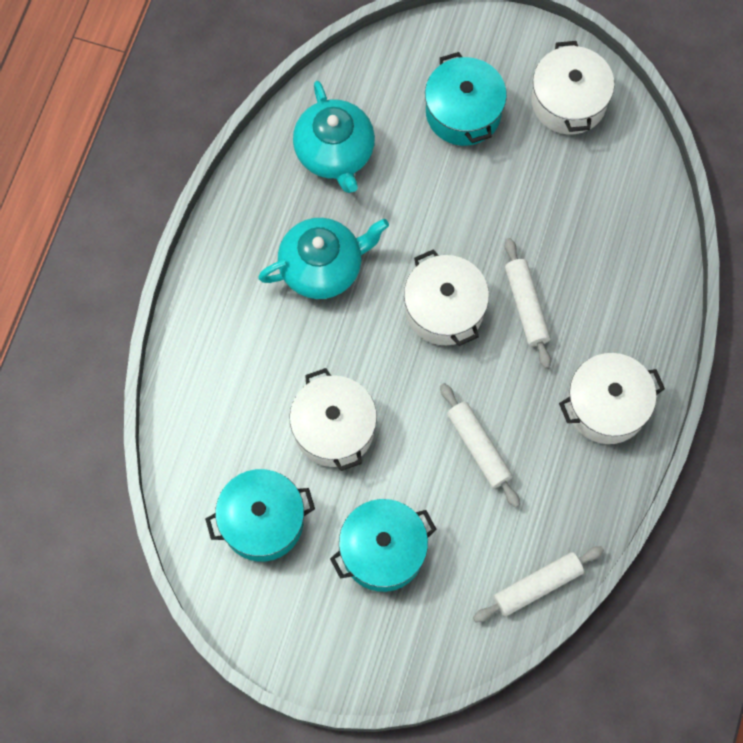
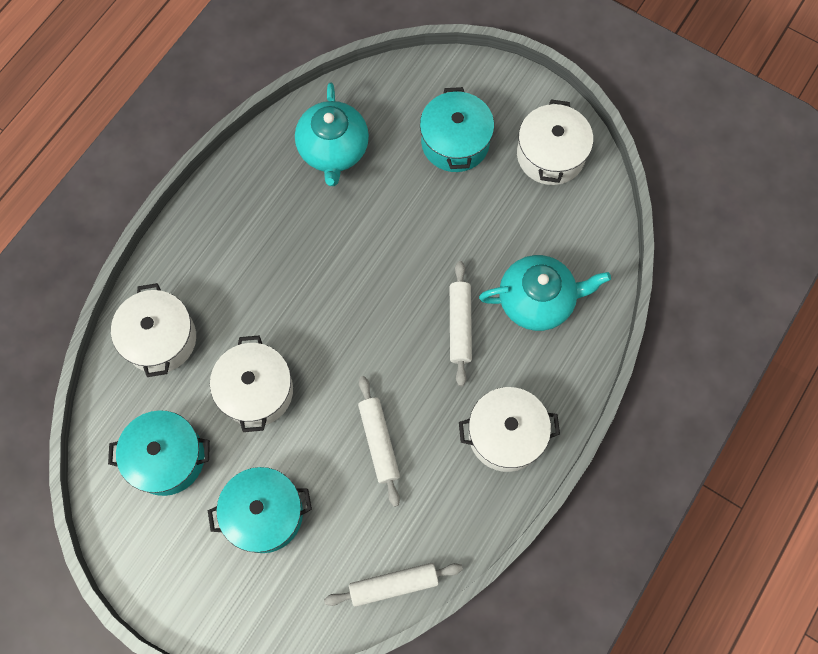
camera: 15 degrees right, 0 degrees up
(322, 267) = (291, 246): turquoise teapot -> turquoise teapot (537, 300)
(444, 309) = (386, 309): white pot -> white pot (160, 339)

